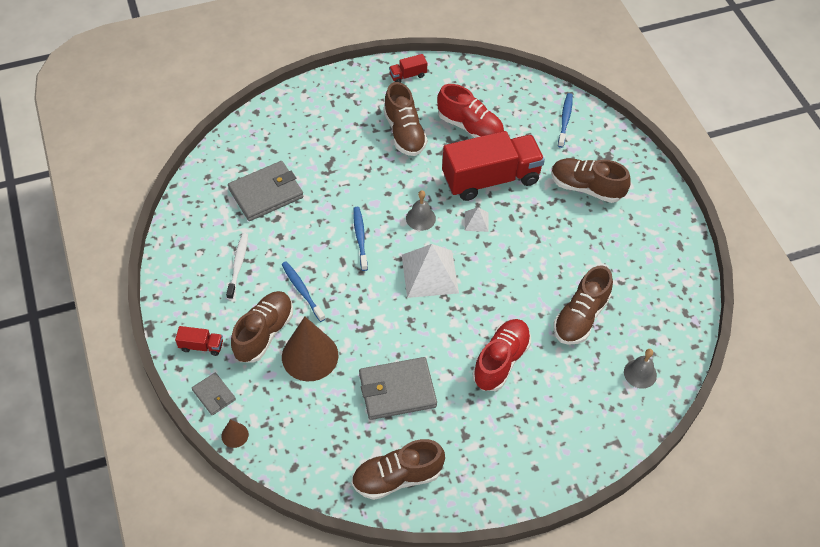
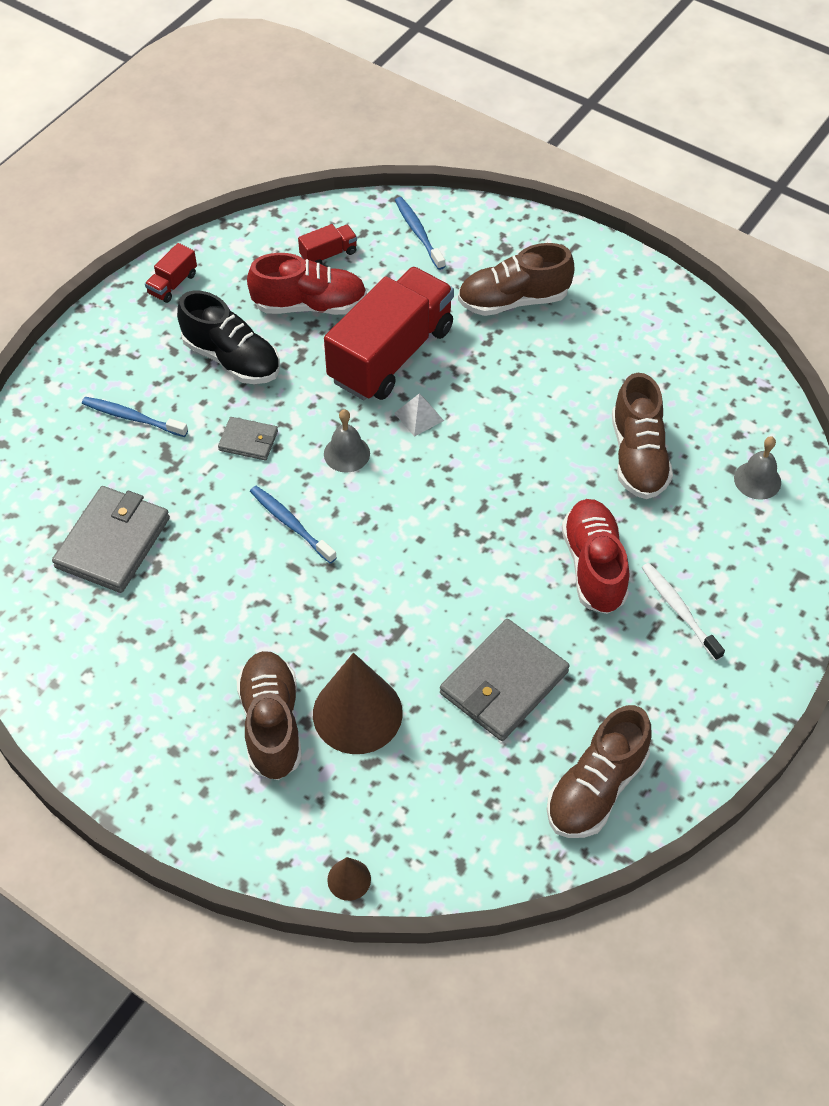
camera: 35 degrees left, 0 degrees up
(201, 346) = (201, 796): red truck -> red truck (328, 254)
(214, 395) = (275, 848): grey wallet -> grey wallet (248, 441)
(238, 265) = (157, 659): white toothbrush -> white toothbrush (679, 610)
(302, 290) = (274, 637): blue toothbrush -> blue toothbrush (132, 417)
(404, 133) = (232, 359): brown shoe -> black shoe
(429, 273) = (417, 515): white pyramid -> none

